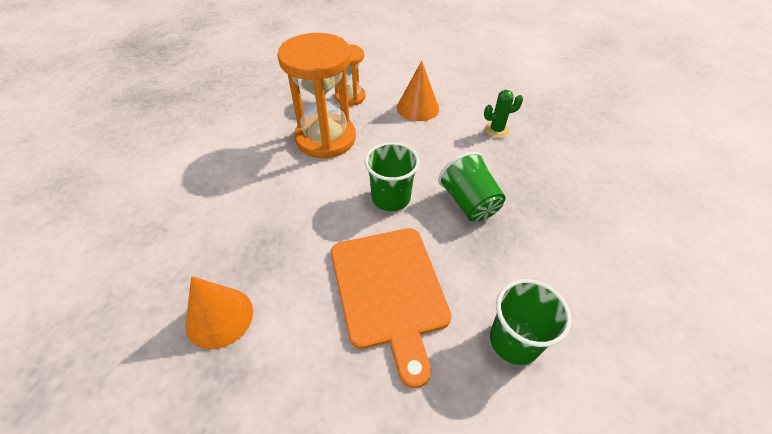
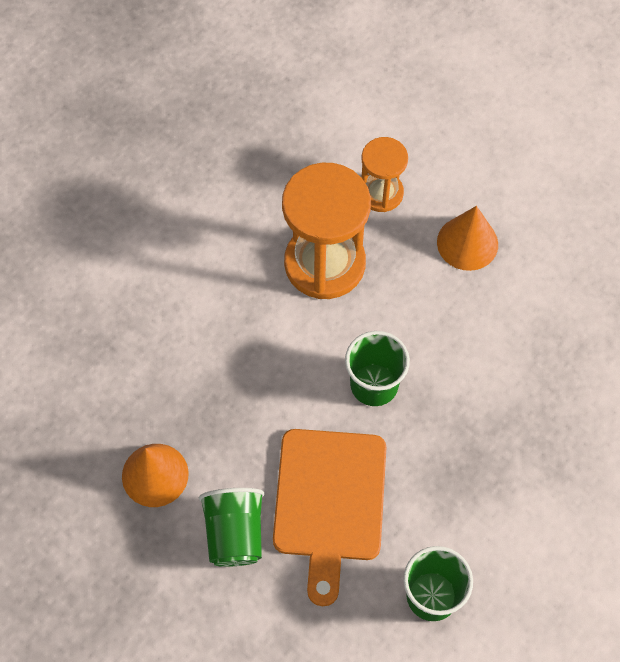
camera: 20 degrees right, 15 degrees up
(469, 203) = (464, 421): green cup -> green cup (235, 534)
(496, 130) = (557, 317): green cactus -> none

